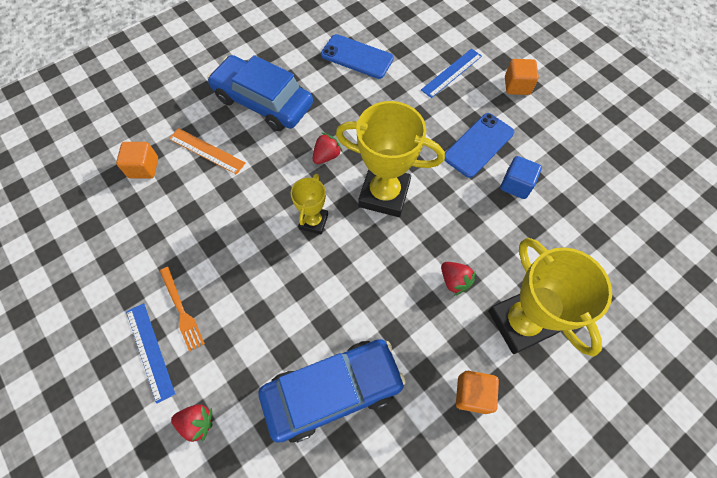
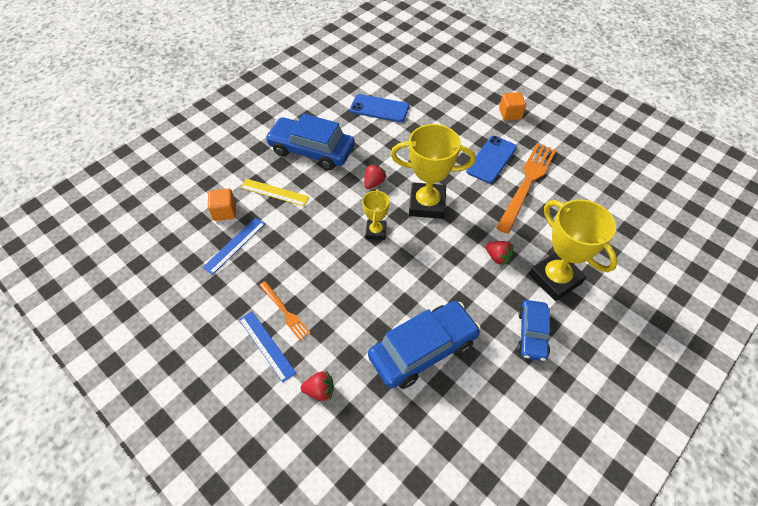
camera: 10 degrees left, 10 degrees down
(206, 151) = (274, 192): orange ruler -> yellow ruler
(452, 73) = (457, 111): blue ruler -> blue ruler (235, 245)
(472, 394) = (532, 334): orange cube -> blue car
(516, 185) = (527, 183): blue cube -> orange fork

